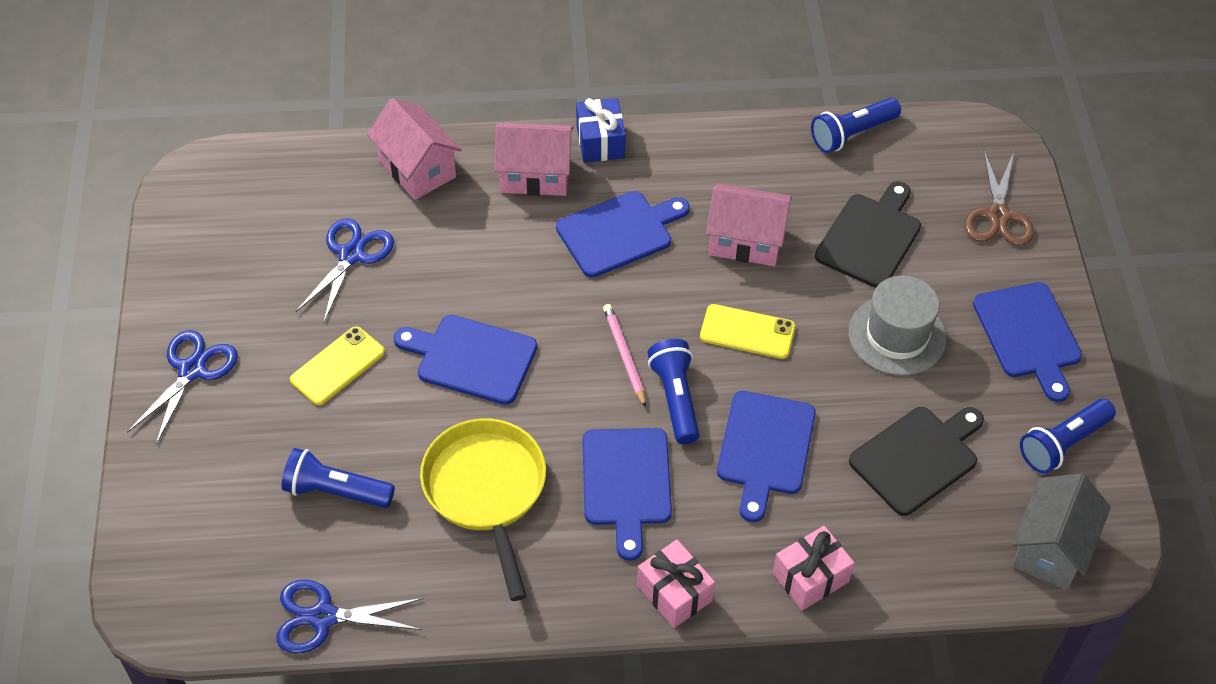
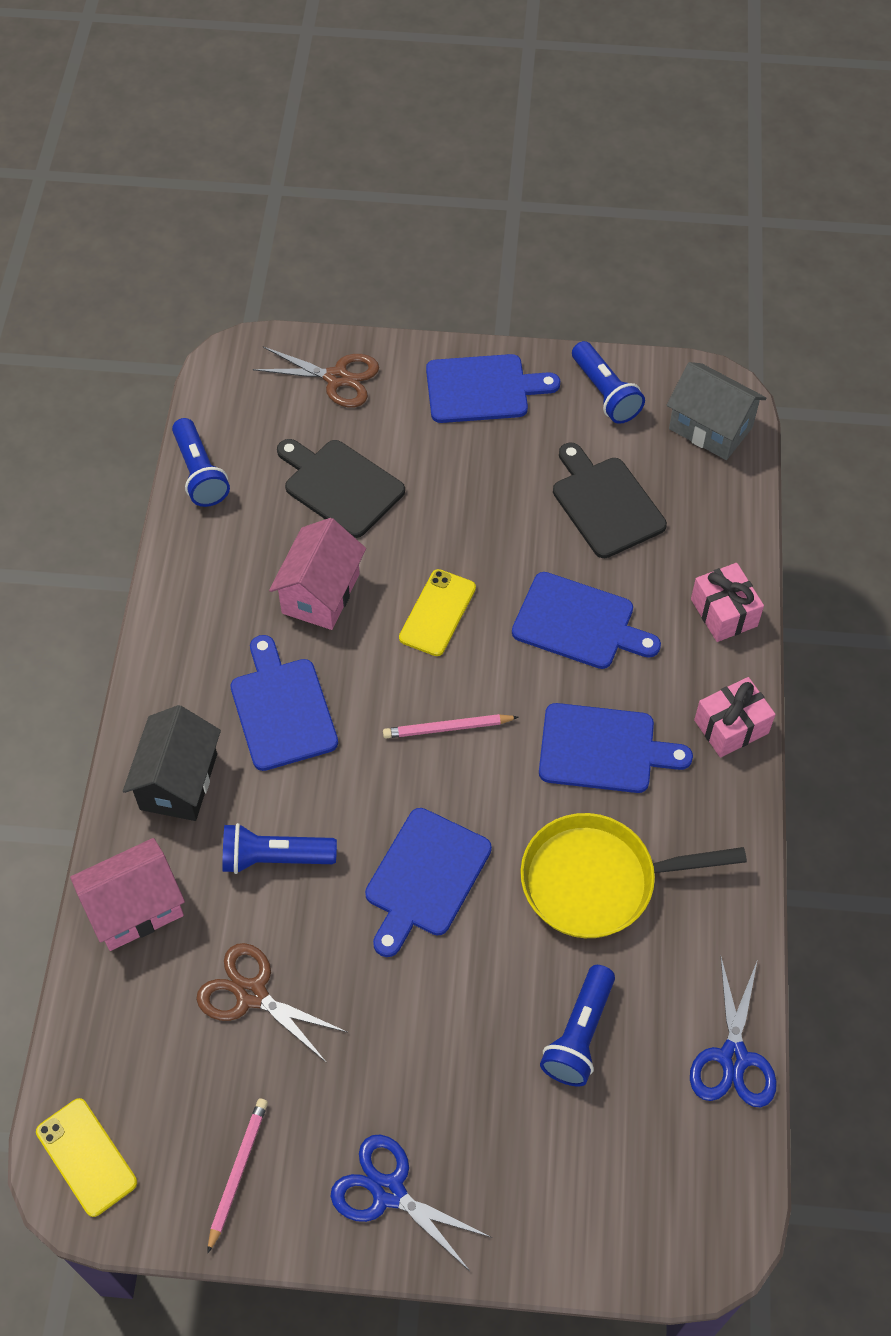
camera: 80 degrees left, 5 degrees up
(204, 271) = (238, 1172): none -> pink pencil
(338, 366) = (411, 1021): yellow phone -> yellow phone (86, 1157)
(351, 255) = (251, 994): blue scissors -> brown scissors
(535, 175) = (179, 782): pink house -> black house
(600, 142) = (146, 708): blue gift -> none
(675, 398) = (508, 690): blue flashlight -> blue flashlight (274, 858)
(897, 335) = (464, 489): grey hat -> none

